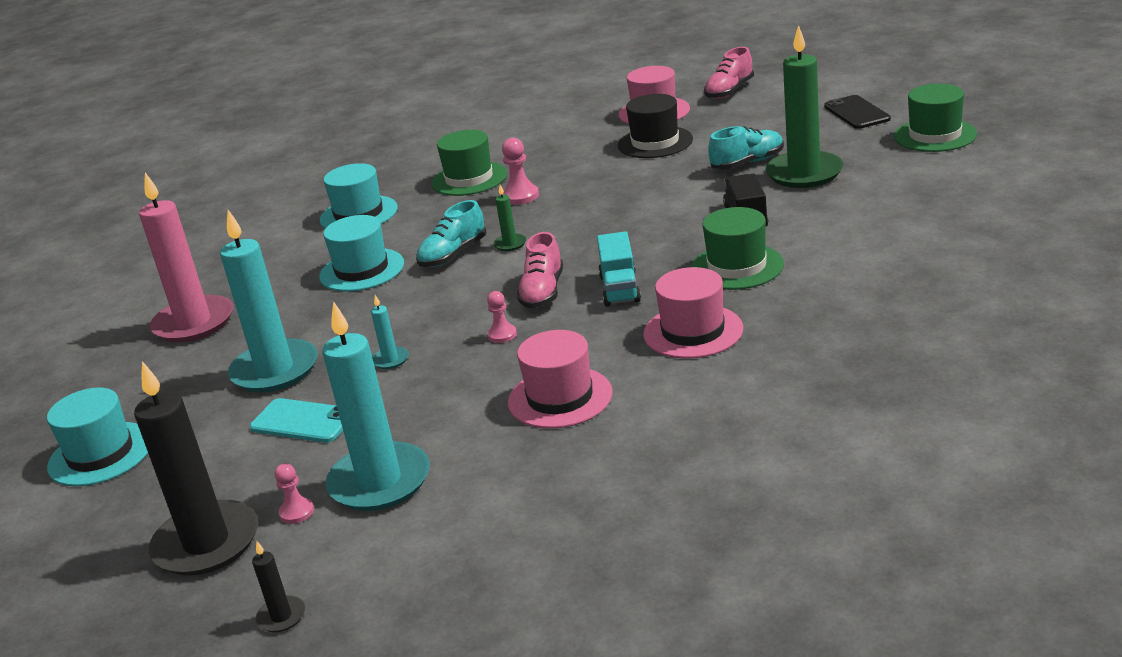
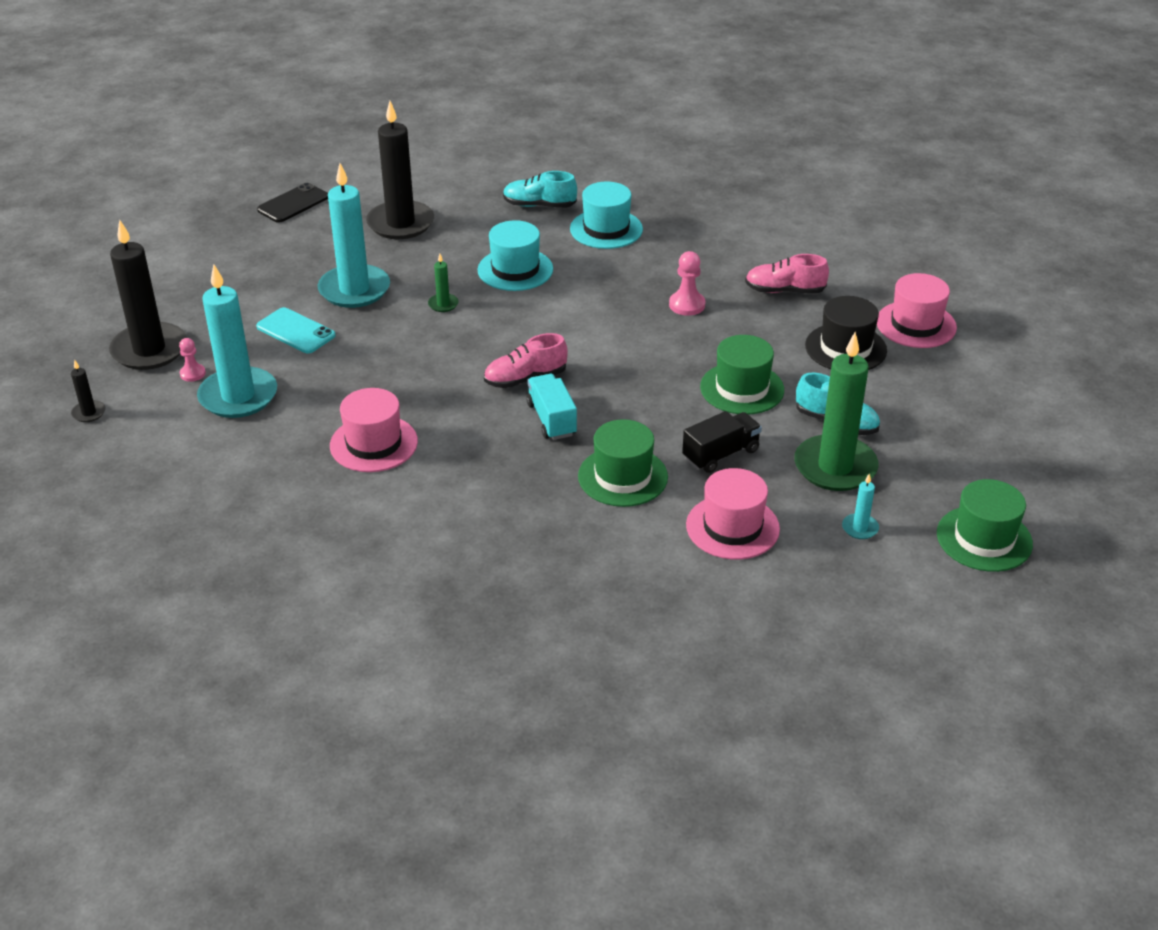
camera: 55 degrees right, 10 degrees up
(100, 454) = (226, 261): turquoise hat -> none
(194, 323) = (400, 223): pink candle -> black candle
(303, 421) = (296, 331): turquoise phone -> turquoise phone turned 45 degrees counterclockwise
(390, 360) = (391, 339): turquoise candle -> turquoise candle (860, 528)
(453, 255) = (563, 307): turquoise shoe -> turquoise shoe (539, 205)
(469, 179) = (703, 263): green hat -> green hat (742, 388)
(502, 335) = (450, 381): pink pawn -> none
(510, 244) = (597, 331): green candle -> green candle (443, 304)
(620, 288) = (551, 419): turquoise truck -> turquoise truck turned 105 degrees clockwise
(693, 331) = (500, 484): pink hat -> pink hat (732, 527)
(729, 91) = (1001, 359): pink shoe -> pink shoe (784, 291)
(856, 113) = (1005, 466): black phone -> black phone (293, 203)

